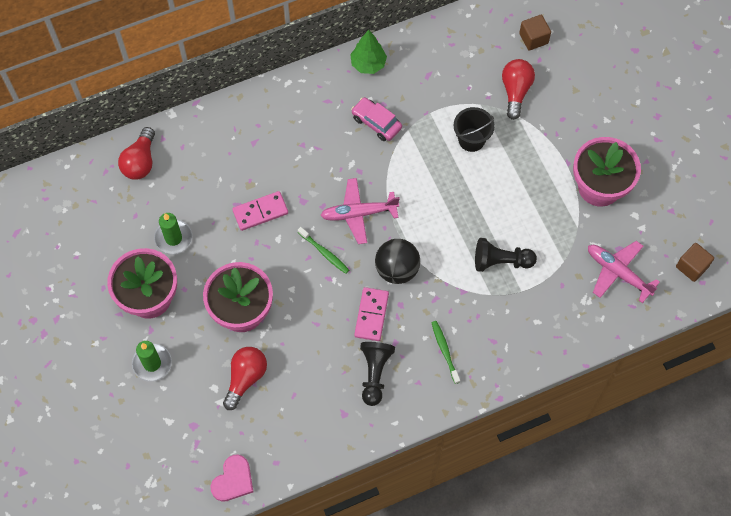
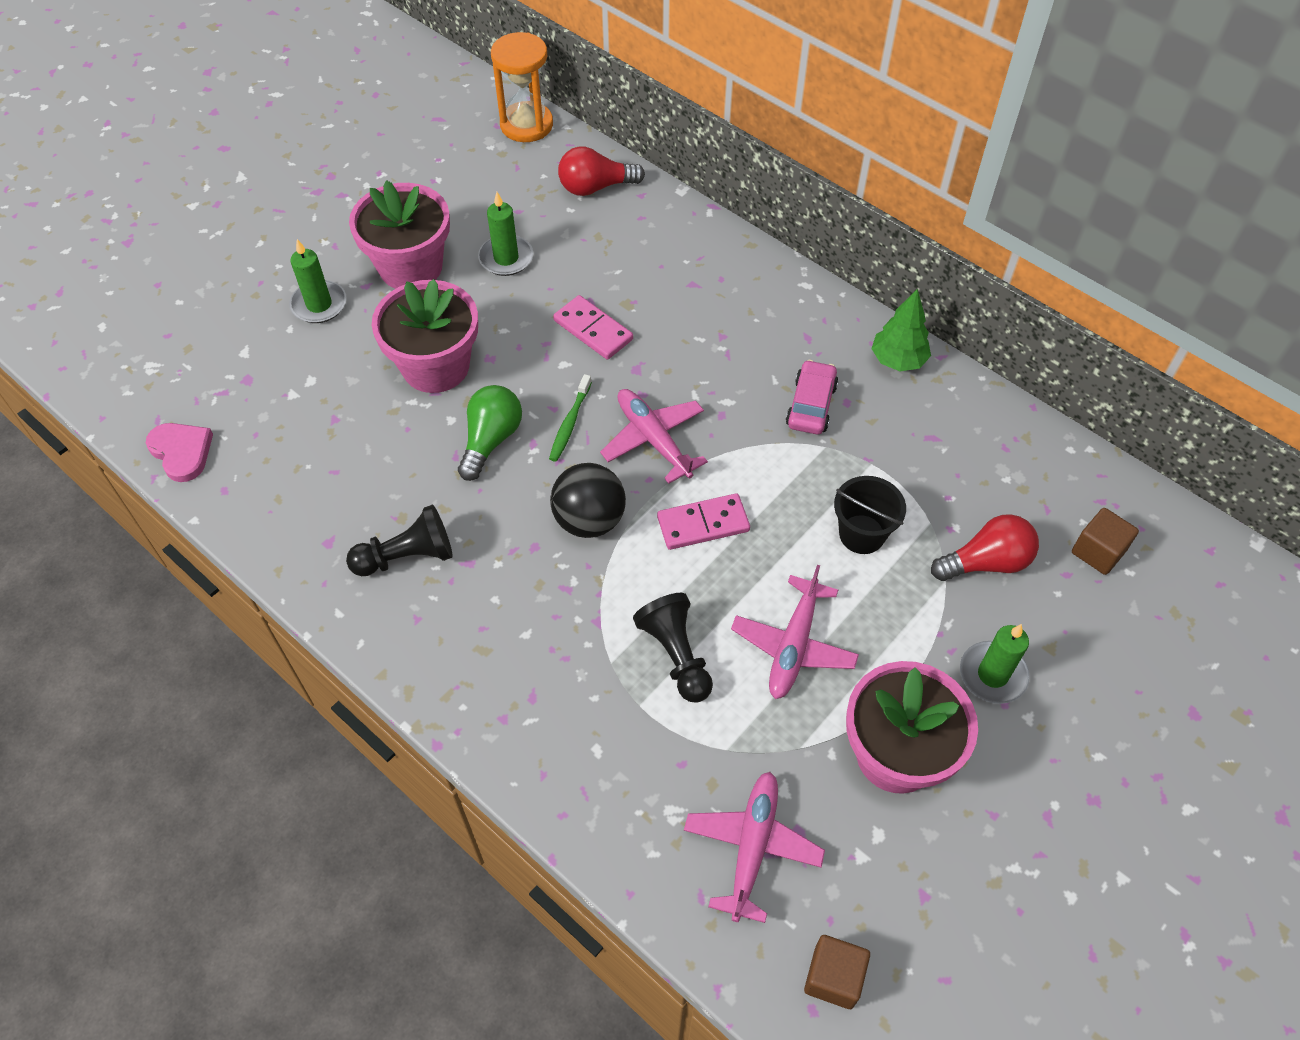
camera: 65 degrees right, 10 degrees down
(56, 180) = (526, 125): none -> orange hourglass
(233, 480) = (182, 452): pink heart -> pink heart turned 135 degrees counterclockwise
(245, 378) = (338, 408): red light bulb -> none
(314, 300) = (491, 440): none -> green light bulb
(371, 315) = (500, 516): pink domino -> pink domino (703, 524)
(444, 351) = (484, 634): green toothbrush -> none
(521, 203) = (794, 645): none -> pink plane
(577, 123) = (992, 674): none -> green candle

